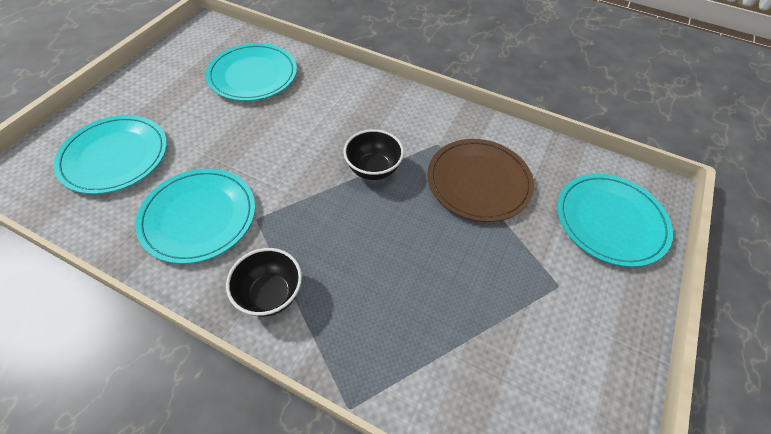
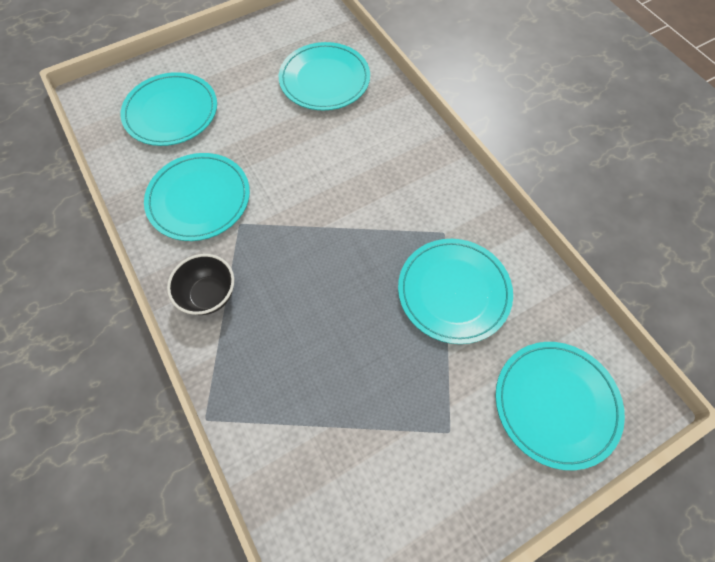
camera: 35 degrees right, 10 degrees up
(373, 169) = (365, 228): black bowl -> none
(478, 182) = (453, 292): brown plate -> turquoise plate

